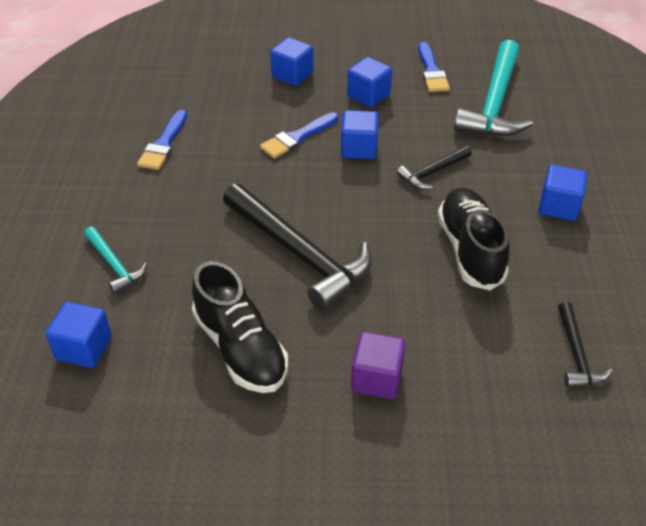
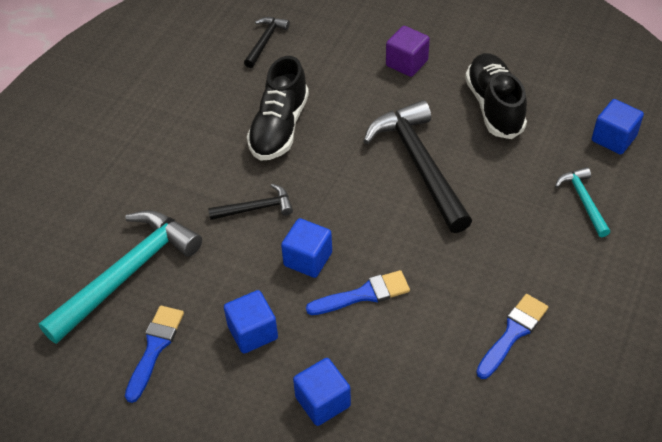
camera: 155 degrees left, 5 degrees up
(558, 206) = (177, 142): blue cube -> none

